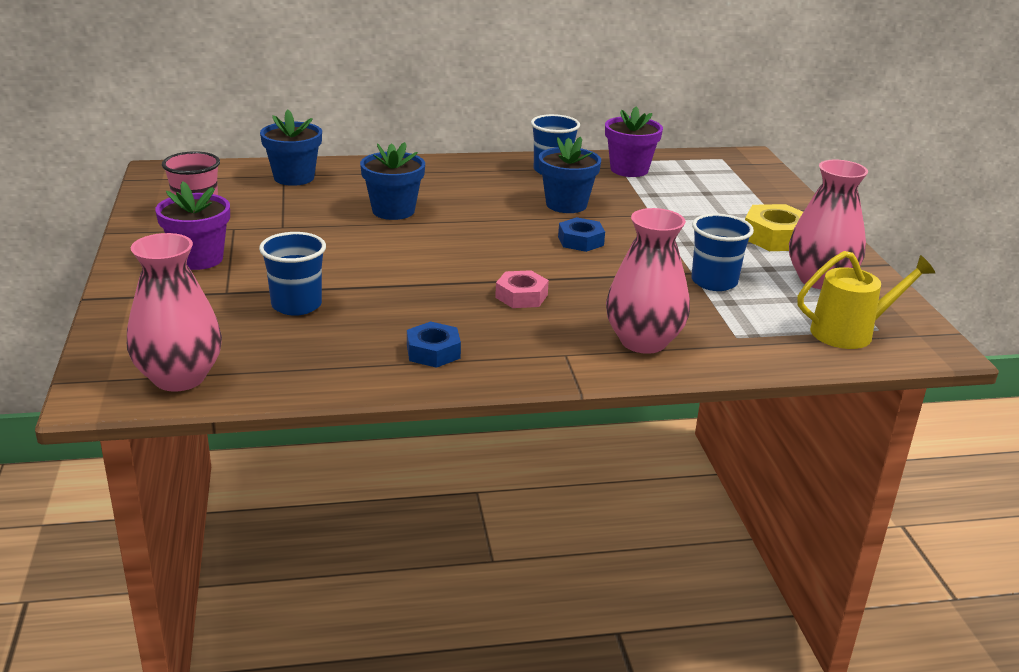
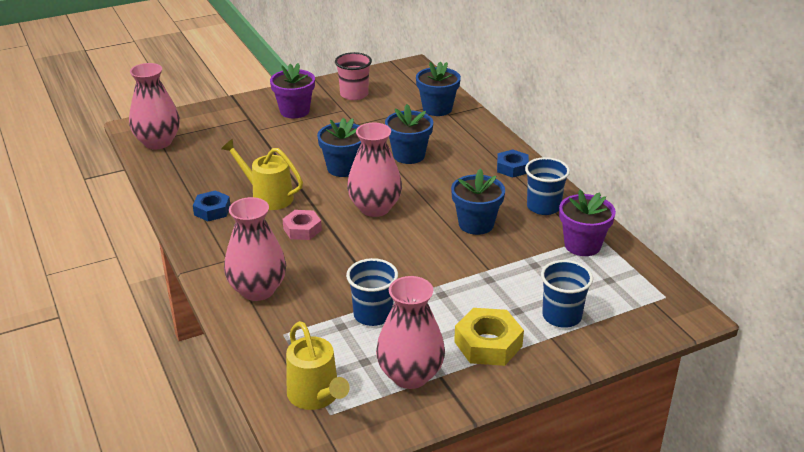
camera: 75 degrees right, 5 degrees up
(296, 305) = (251, 154): blue cup -> blue cup (561, 316)
(391, 251) = (343, 168): none -> blue flower pot
(425, 308) = (268, 197): none -> yellow watering can
(500, 248) = (375, 208): none -> pink vase
(580, 241) = (410, 241): blue nut -> blue nut (512, 168)

